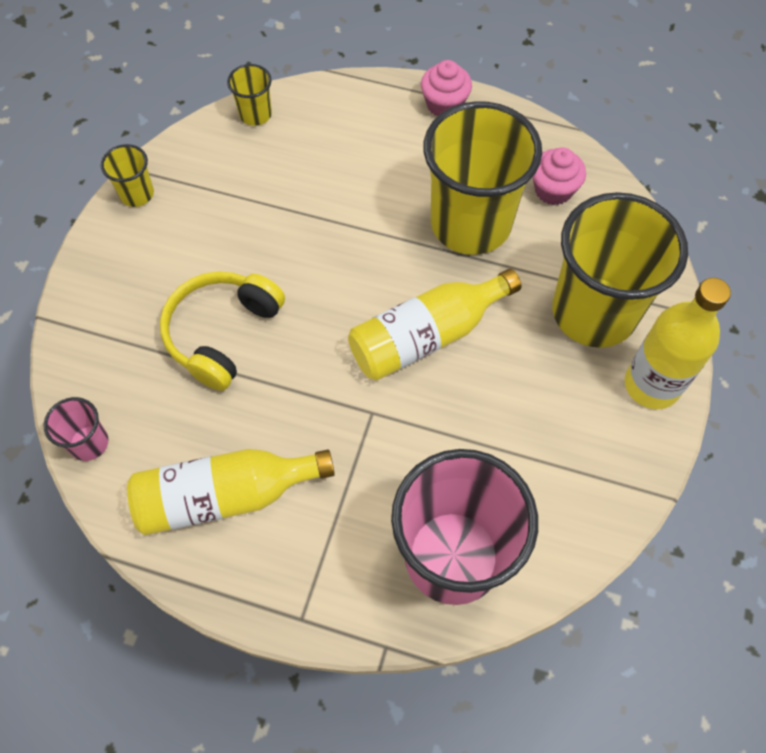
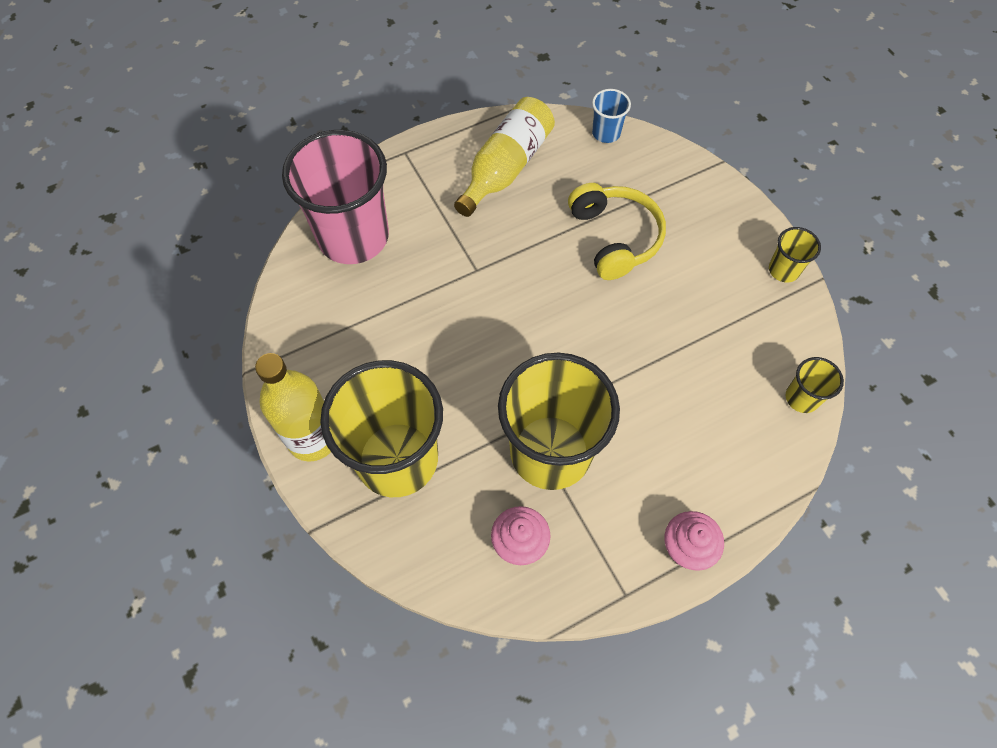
camera: 135 degrees right, 0 degrees up
(89, 443) = (606, 133): pink cup -> blue cup
(426, 336) = (493, 342): yellow bottle -> none

